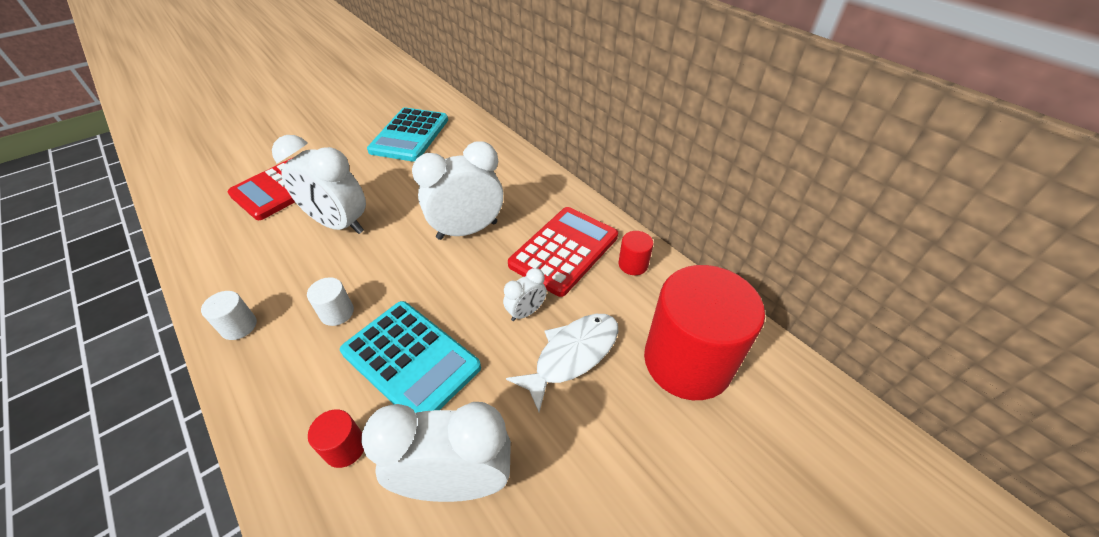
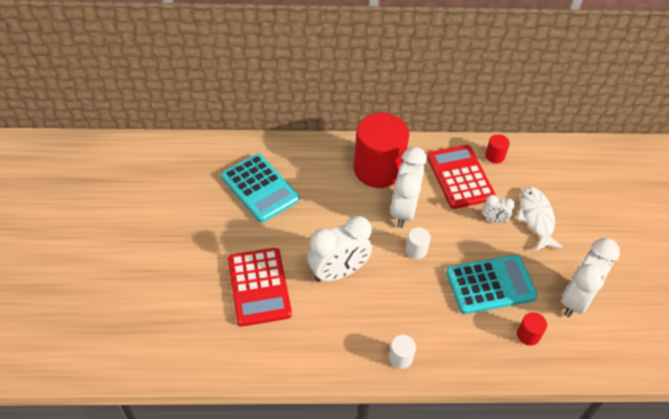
camera: 55 degrees left, 5 degrees up
(337, 313) = (427, 304): white cylinder -> white cylinder (416, 250)
(526, 312) = (494, 220): white clock -> white clock turned 105 degrees clockwise
(687, 361) = (571, 179): red cylinder -> red cylinder (378, 169)

